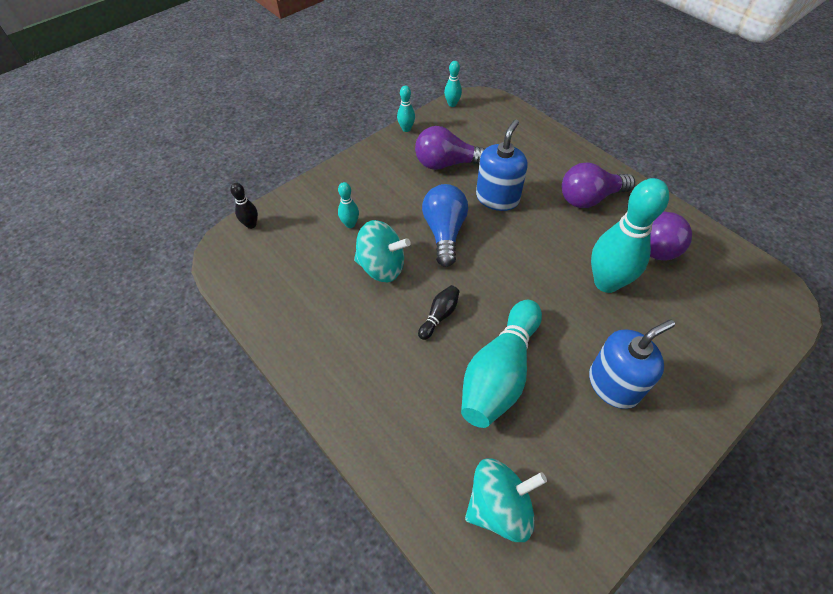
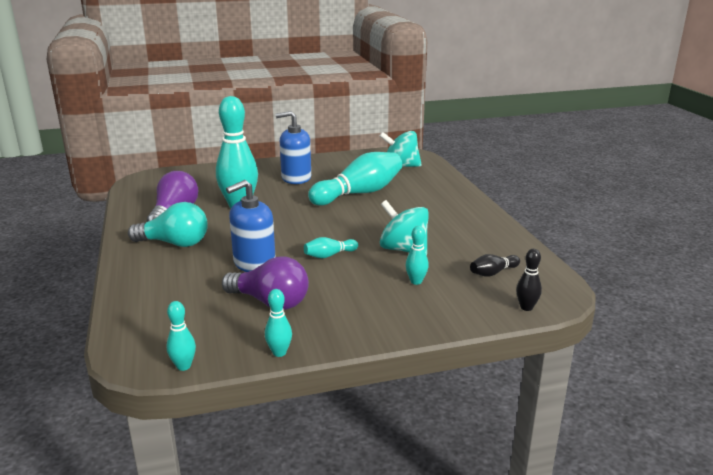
camera: 155 degrees left, 30 degrees down
(439, 316) = (377, 219): black bowling pin -> black bowling pin (493, 273)
(444, 232) = (329, 255): blue light bulb -> turquoise bowling pin
(589, 198) = (175, 243): purple light bulb -> turquoise light bulb

